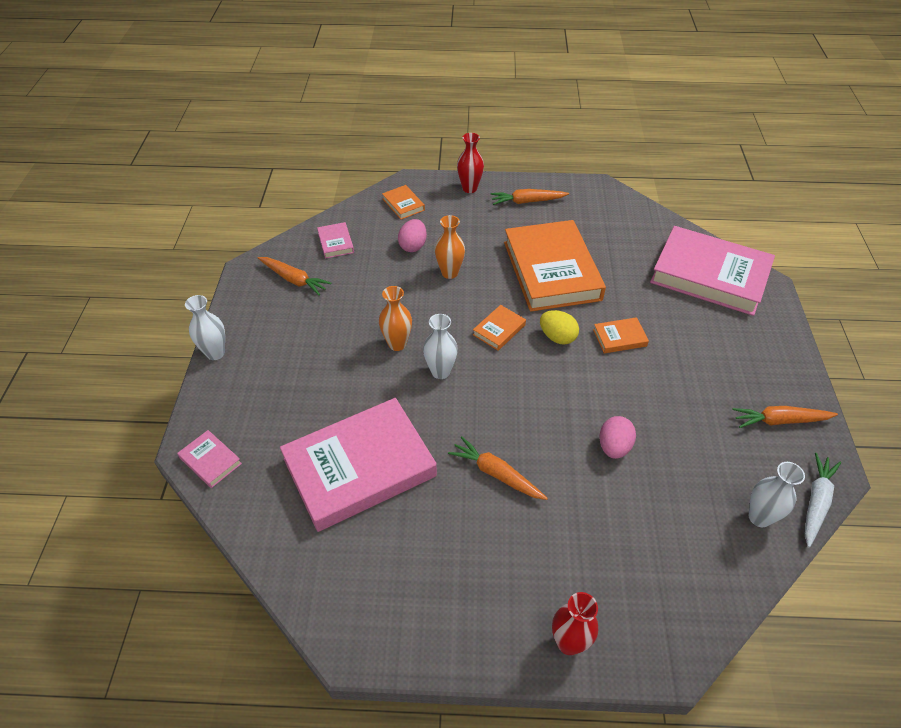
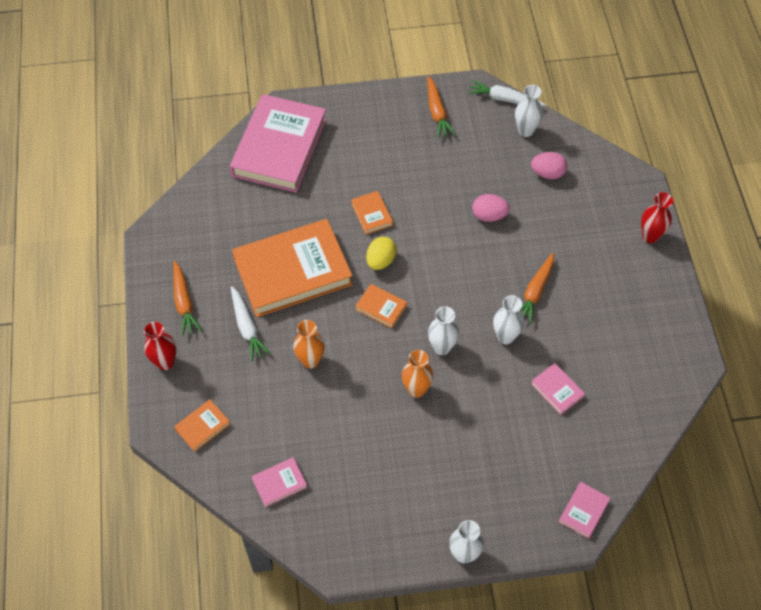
camera: 100 degrees left, 10 degrees up
(294, 280) = (346, 510): orange carrot -> none
(359, 467) = (557, 390): pink book -> pink book, size x0.41
(413, 246) = (274, 403): pink egg -> pink egg (547, 173)
(441, 431) = (505, 337): none -> white vase
(494, 236) = (247, 327): none -> white carrot

